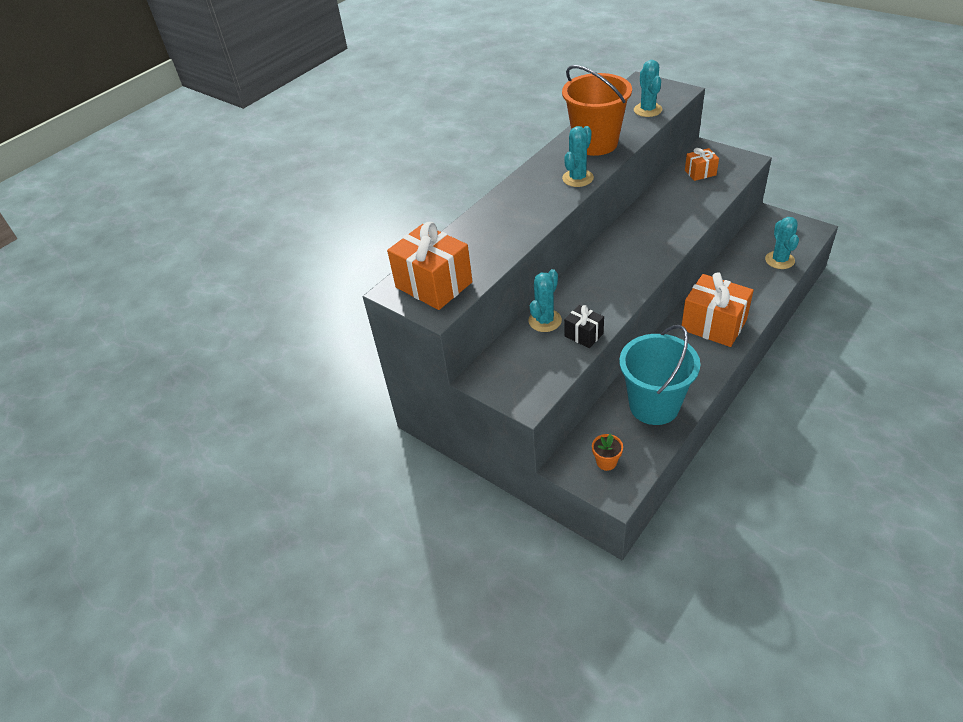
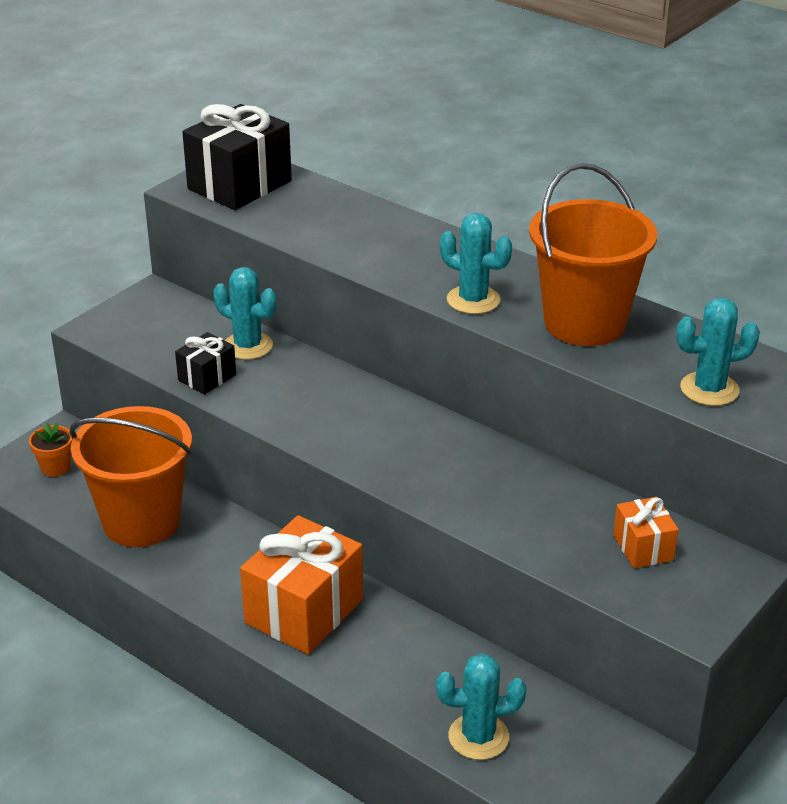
camera: 85 degrees right, 10 degrees down
(434, 284) = (239, 185): orange gift -> black gift
(654, 405) = (141, 521): turquoise bucket -> orange bucket

